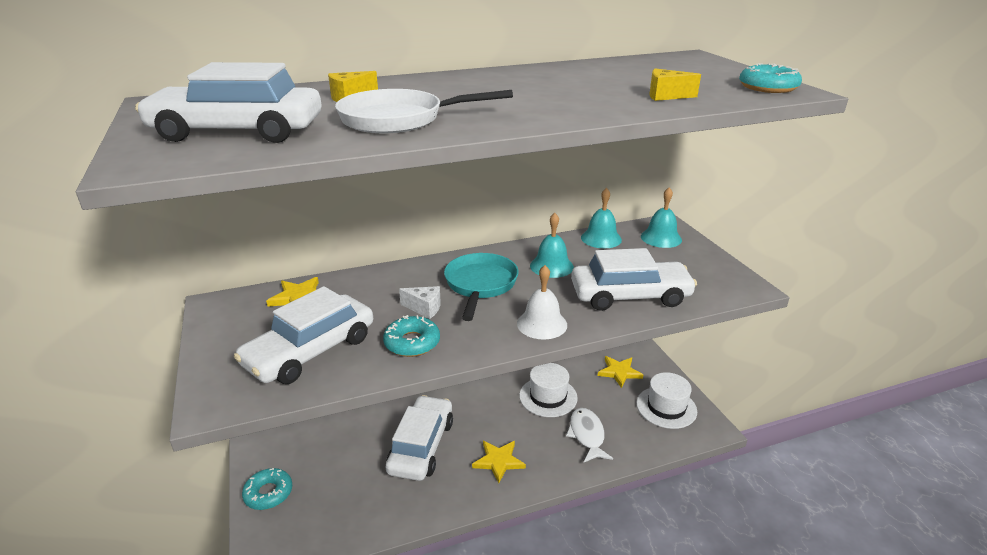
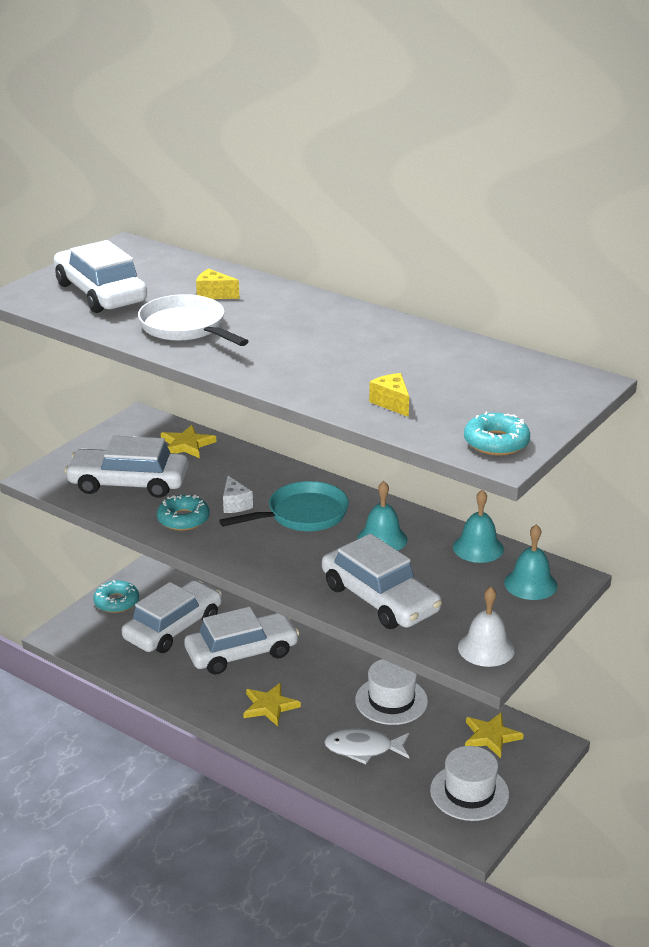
camera: 55 degrees right, 0 degrees up
(346, 472) = (173, 627): none -> white car
(542, 324) = (276, 568): white bell -> white bell (486, 648)
(587, 435) = (363, 749): white fish -> white fish turned 135 degrees counterclockwise

